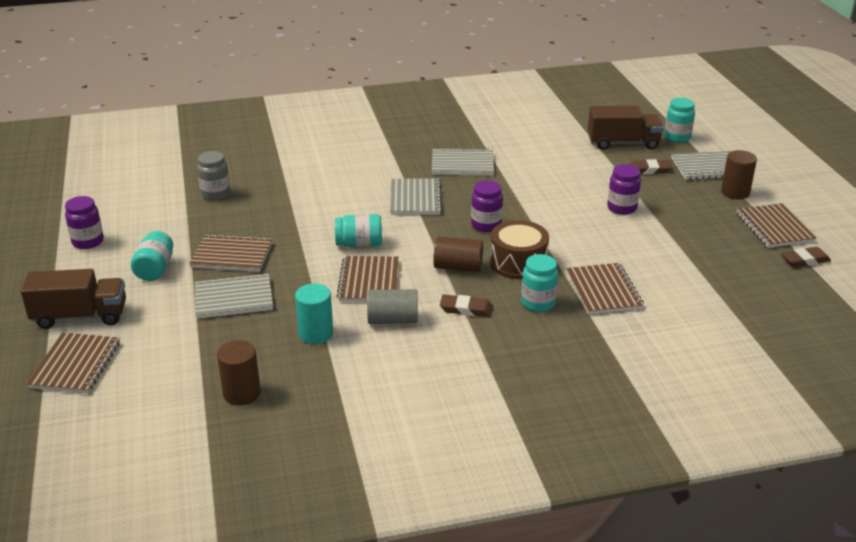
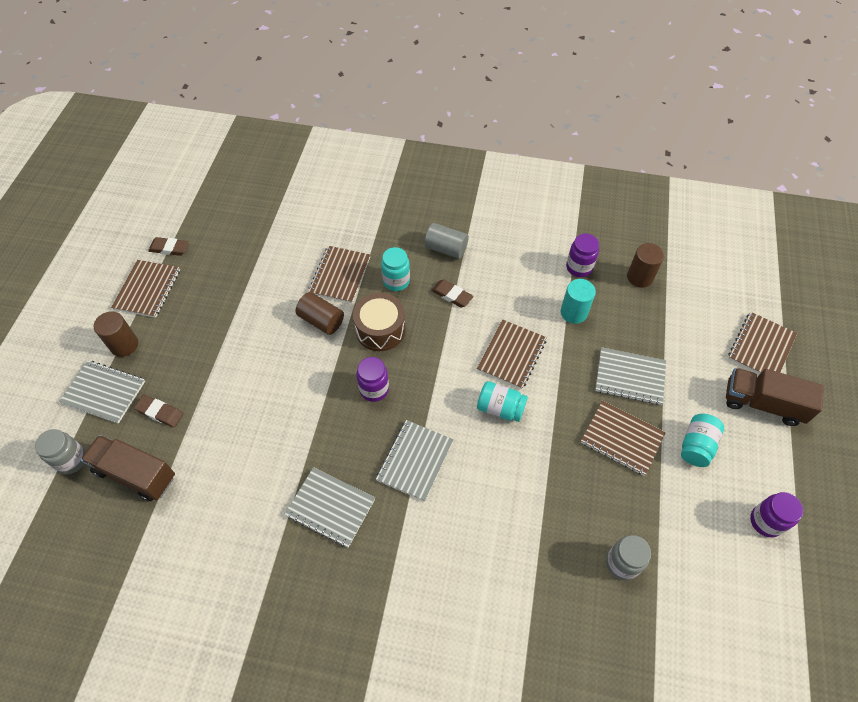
camera: 155 degrees left, 25 degrees up
(393, 320) = (511, 305): grey cylinder -> grey cylinder (446, 249)
(458, 267) = (431, 343): brown cylinder -> brown cylinder (321, 320)
(622, 208) = (239, 364): purple jar -> purple jar (579, 267)
(677, 137) = (71, 460): turquoise jar -> grey jar

